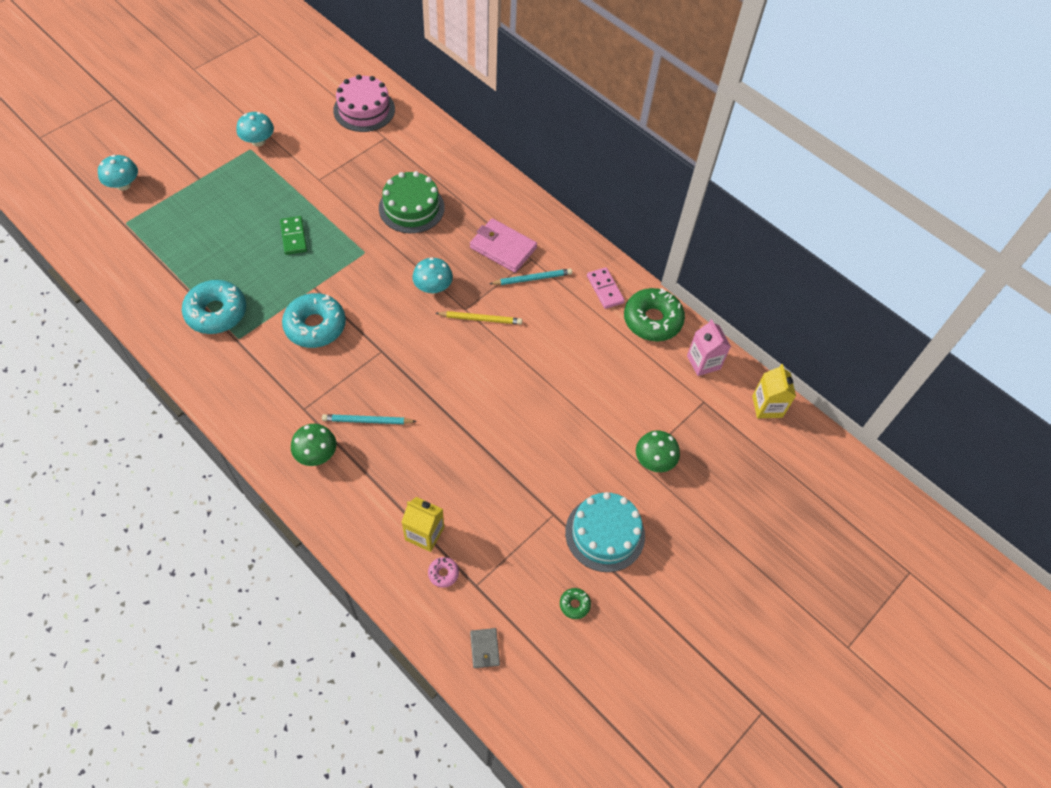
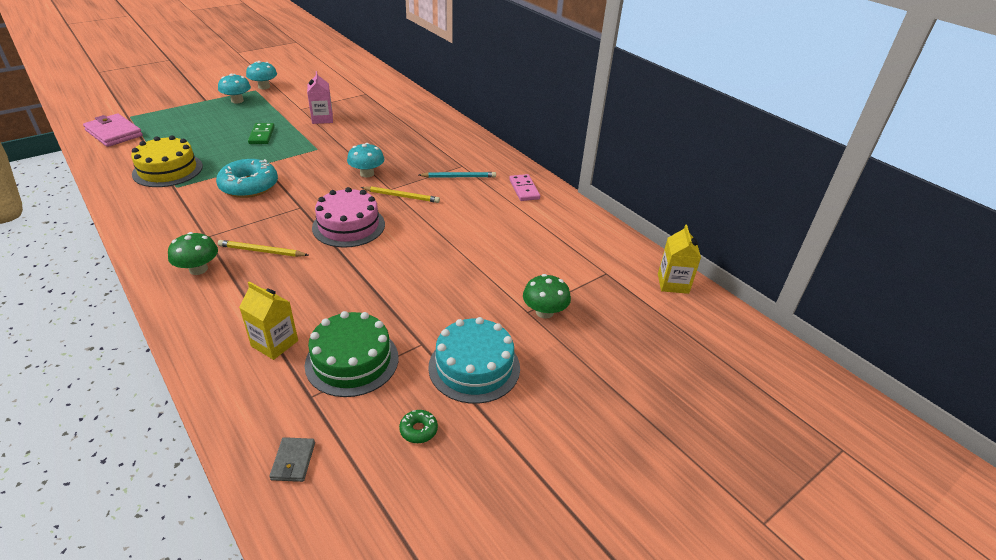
camera: 10 degrees right, 20 degrees down
(123, 185) = (143, 98): turquoise mushroom -> turquoise mushroom (237, 100)
(216, 312) = (168, 170): turquoise donut -> yellow cake
(364, 110) = (356, 79): pink cake -> pink cake (348, 226)
(367, 421) = (262, 251): turquoise pencil -> yellow pencil
(411, 208) = (369, 129): green cake -> green cake (352, 361)
(443, 573) = (278, 381): pink donut -> none
(503, 248) = (439, 157): pink wallet -> pink wallet (114, 133)
(652, 320) = (565, 212): green donut -> none
(703, 362) = (610, 245): pink carton -> pink carton (322, 119)

